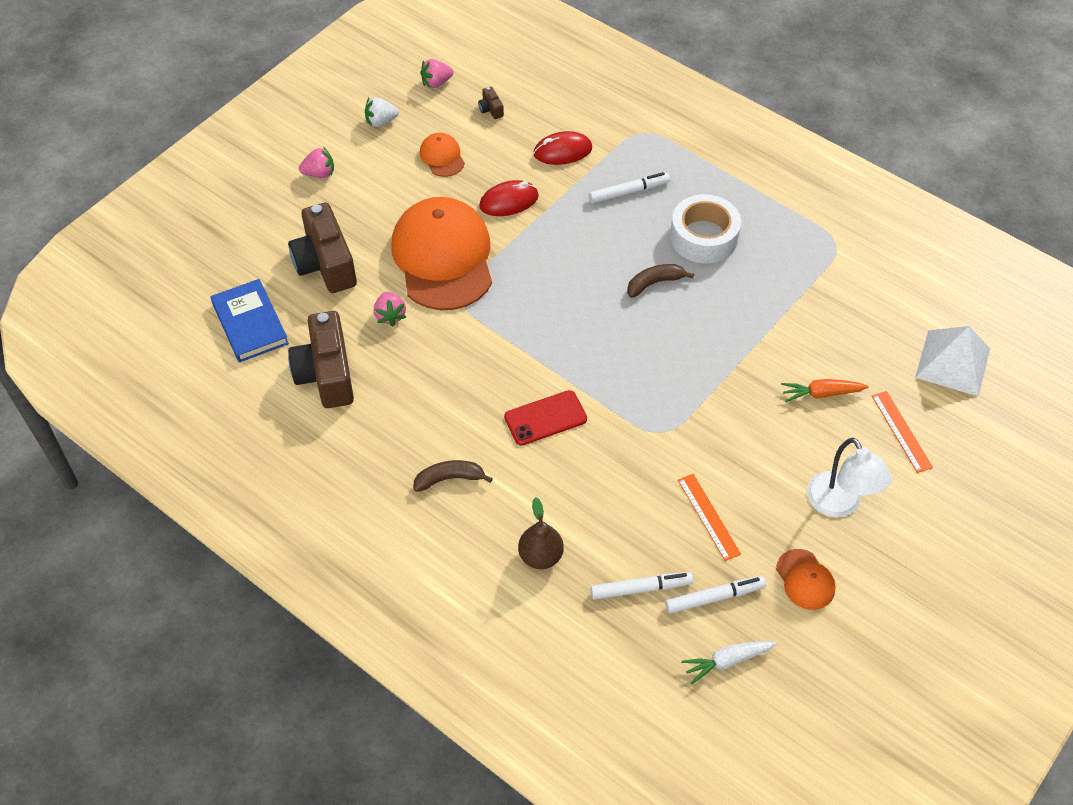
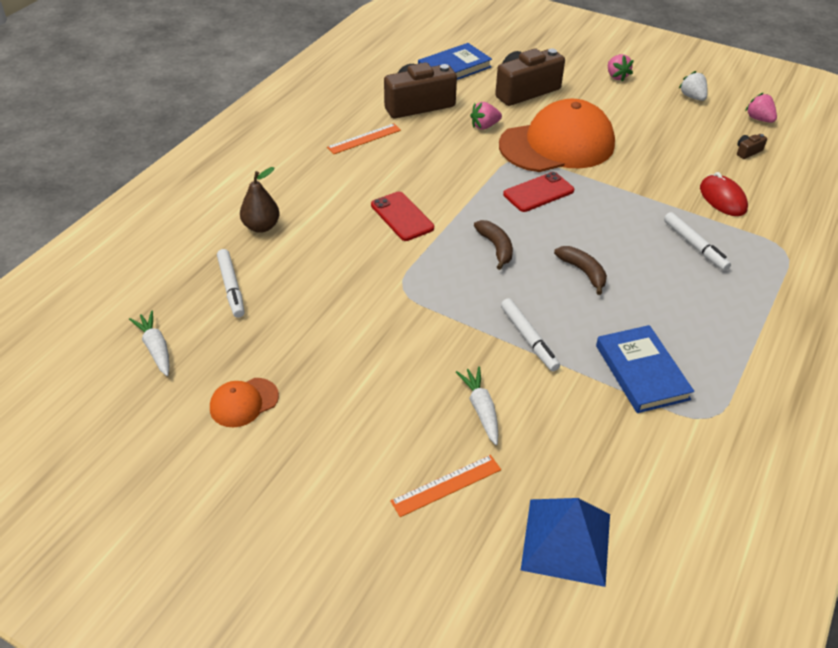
camera: 80 degrees right, 10 degrees down
(442, 157) = (671, 132): orange cap -> none
(449, 478) = (331, 172): brown banana -> brown banana (496, 247)
(509, 201) = (640, 173): red mouse -> none
(526, 291) = (538, 192): none -> red phone
(703, 237) = (662, 303): white tape -> none
(708, 516) = (311, 327): orange ruler -> orange ruler (364, 139)
(714, 597) = (222, 336): white marker -> white marker (529, 339)
(785, 273) = (642, 372): none -> blue book
(821, 393) = (481, 409): orange carrot -> white carrot
(839, 504) = (337, 428): white lamp -> none
(953, 363) = (566, 541): white pyramid -> blue pyramid

